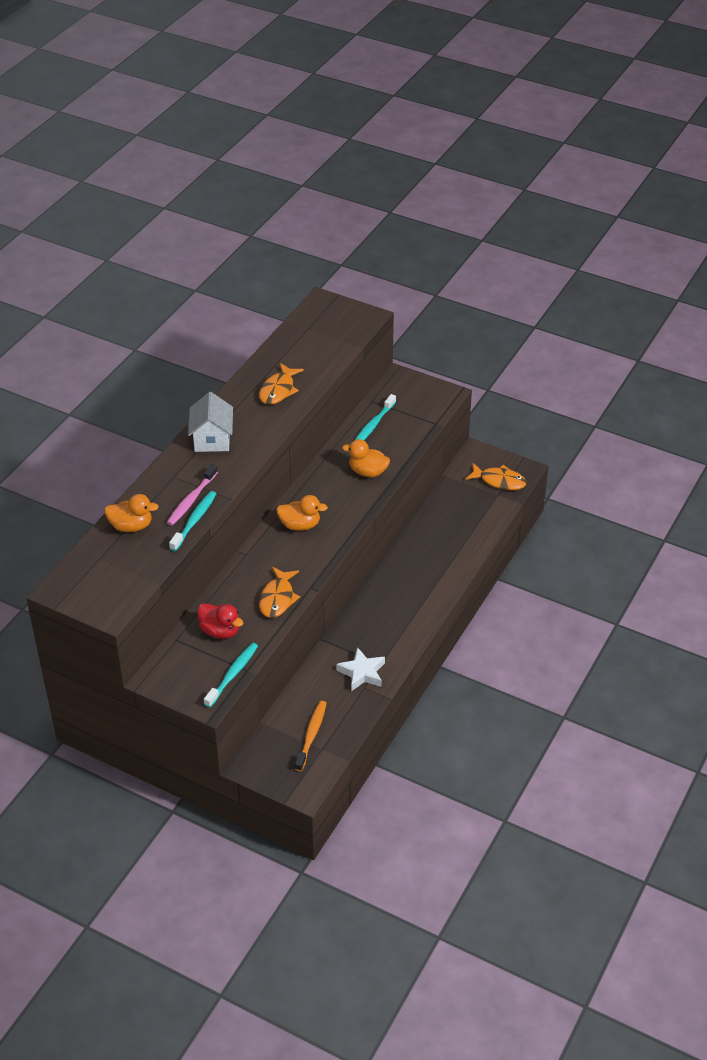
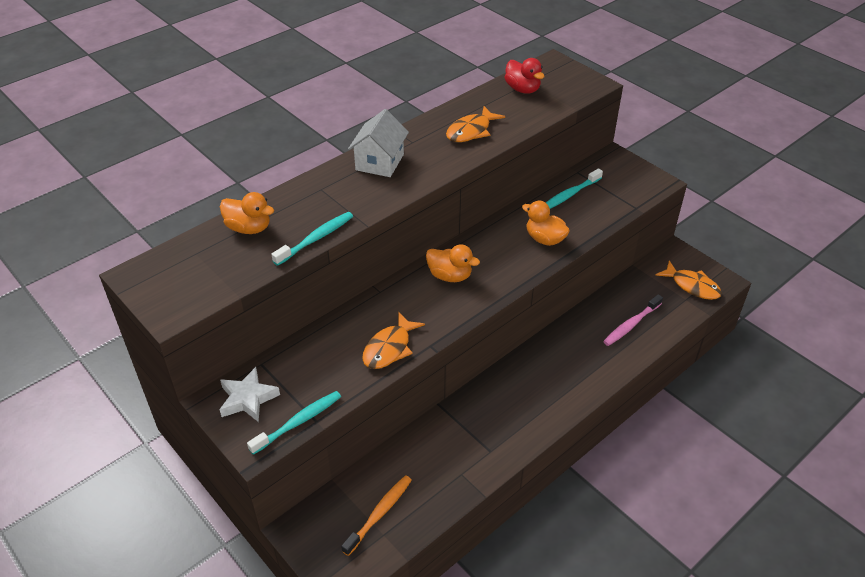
camera: 20 degrees right, 0 degrees up
(191, 500) = (325, 217): pink toothbrush -> pink toothbrush (631, 325)
(220, 631) = (311, 367): red duck -> red duck (522, 89)
(362, 673) = (466, 456): white star -> white star (248, 399)

